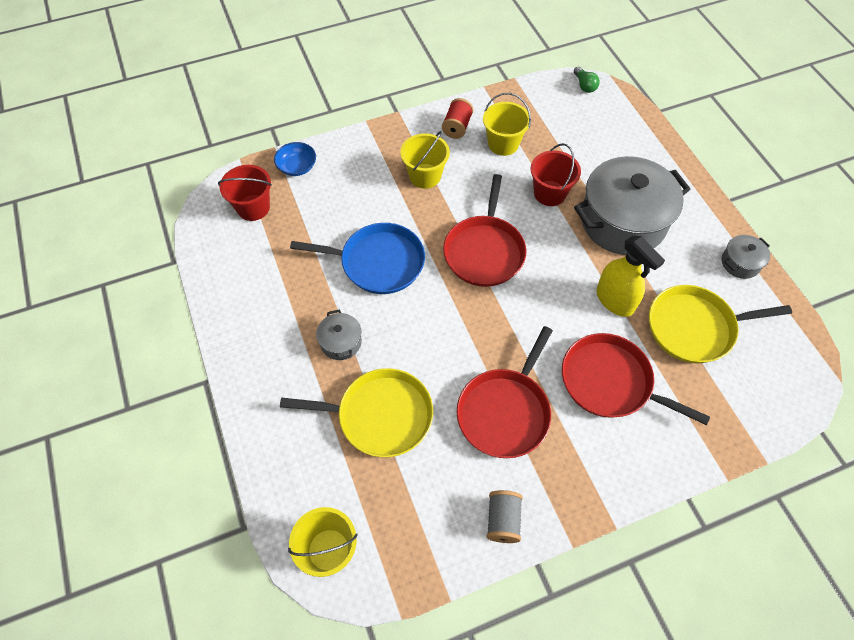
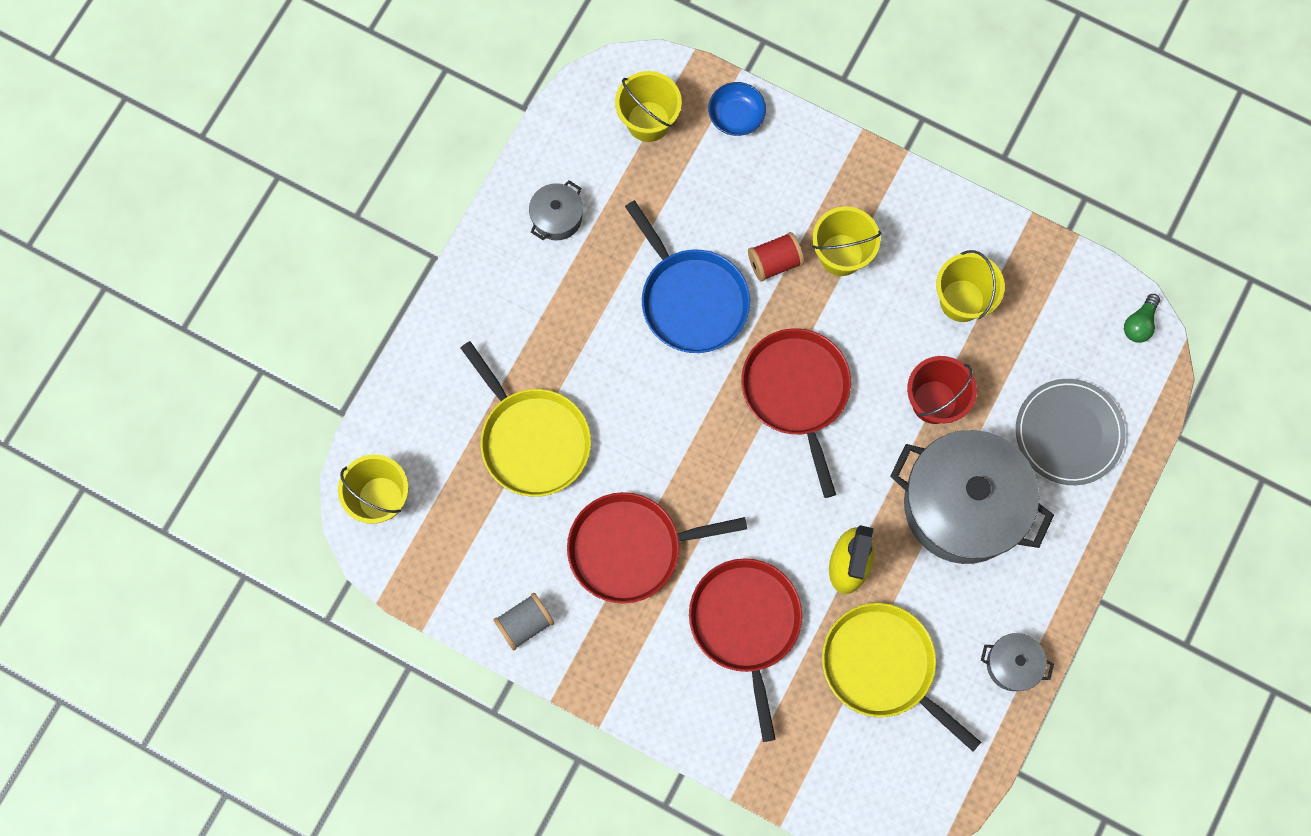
camera: 50 degrees right, 15 degrees up
(253, 207) = (648, 121): red bucket -> yellow bucket
(341, 342) = (574, 341): grey pot -> grey pot (557, 217)
(457, 127) = (941, 232): red spool -> red spool (774, 262)
(484, 251) = (797, 392): red pan -> red pan turned 105 degrees clockwise
(620, 150) = (1068, 433): none -> grey plate

